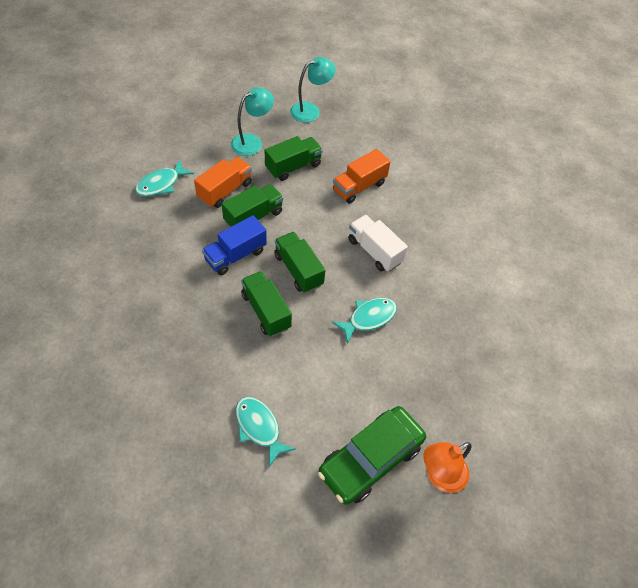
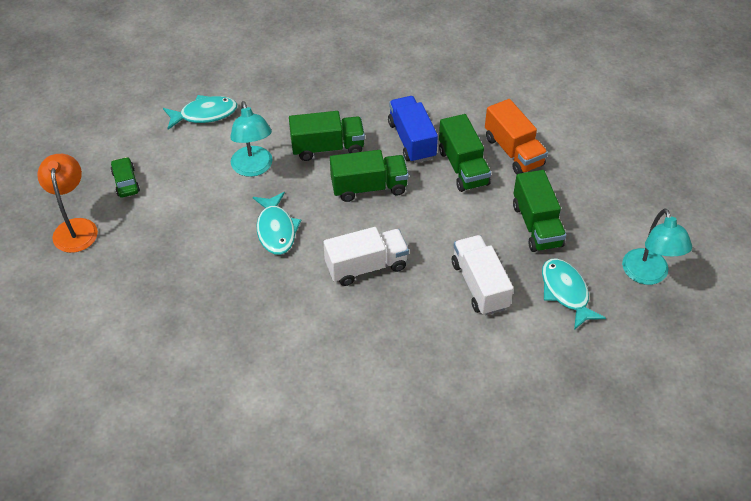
camera: 115 degrees right, 5 degrees down
(161, 184) = (540, 100): turquoise fish -> turquoise fish (566, 292)
(252, 142) = (594, 195): turquoise lamp -> turquoise lamp (253, 168)
(359, 186) = (479, 285): orange truck -> white truck
(370, 459) = (126, 182): green car -> green car, size x0.43

